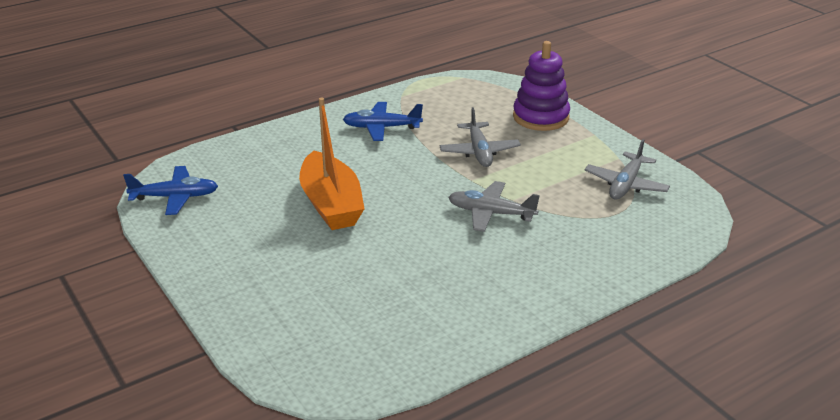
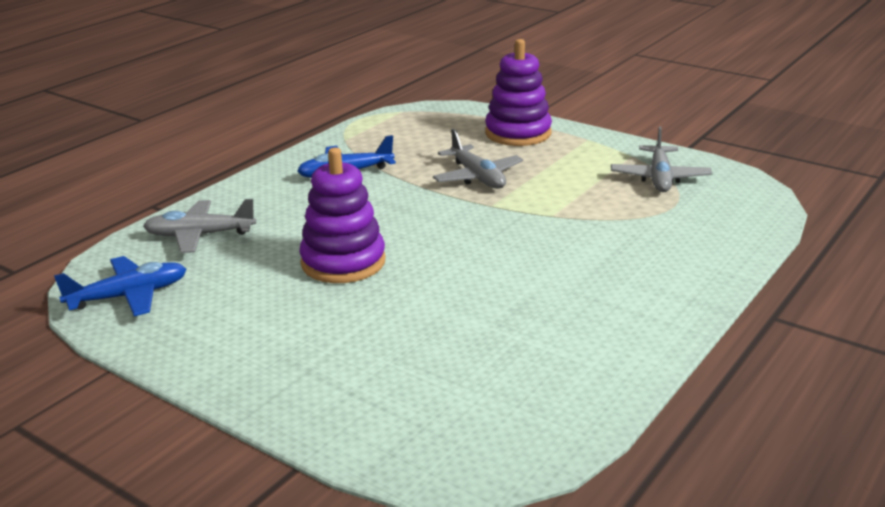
camera: 20 degrees left, 5 degrees down
(331, 204) = (343, 262): orange boat -> purple stacking toy
(490, 213) = (539, 233): grey plane -> grey plane (199, 235)

